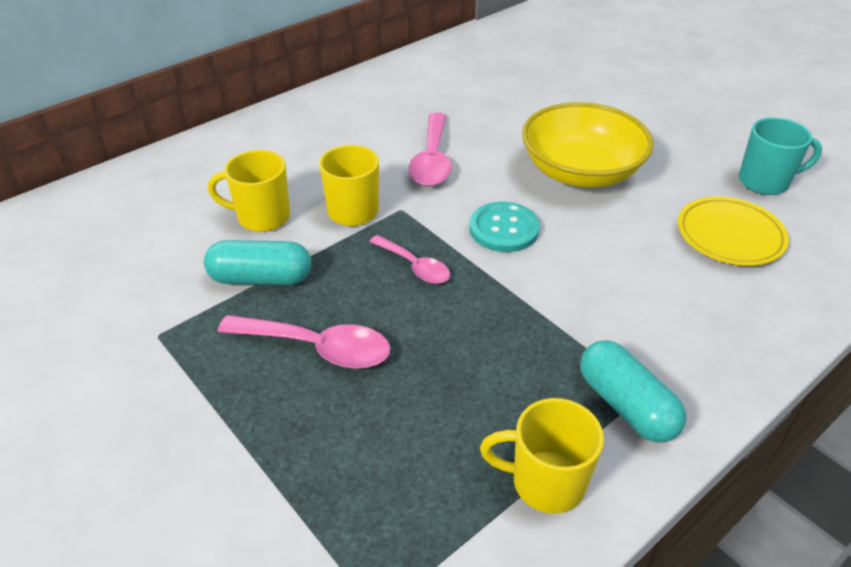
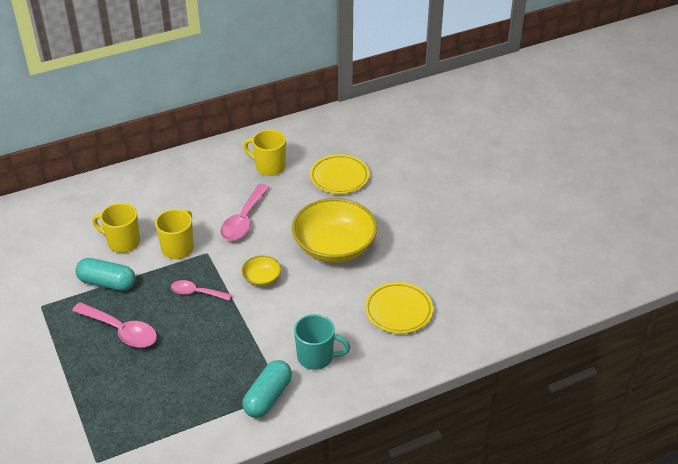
camera: 15 degrees right, 0 degrees up
(414, 266) = (196, 293): pink spoon -> pink spoon turned 135 degrees clockwise
(504, 229) = (262, 278): turquoise button -> yellow bowl
(531, 93) = (339, 177): none -> yellow plate
(545, 482) = (203, 425): yellow mug -> yellow mug (269, 167)
(626, 405) = (268, 397): turquoise capsule -> turquoise capsule turned 45 degrees clockwise
(765, 182) = (451, 277): turquoise mug -> turquoise mug (316, 357)

